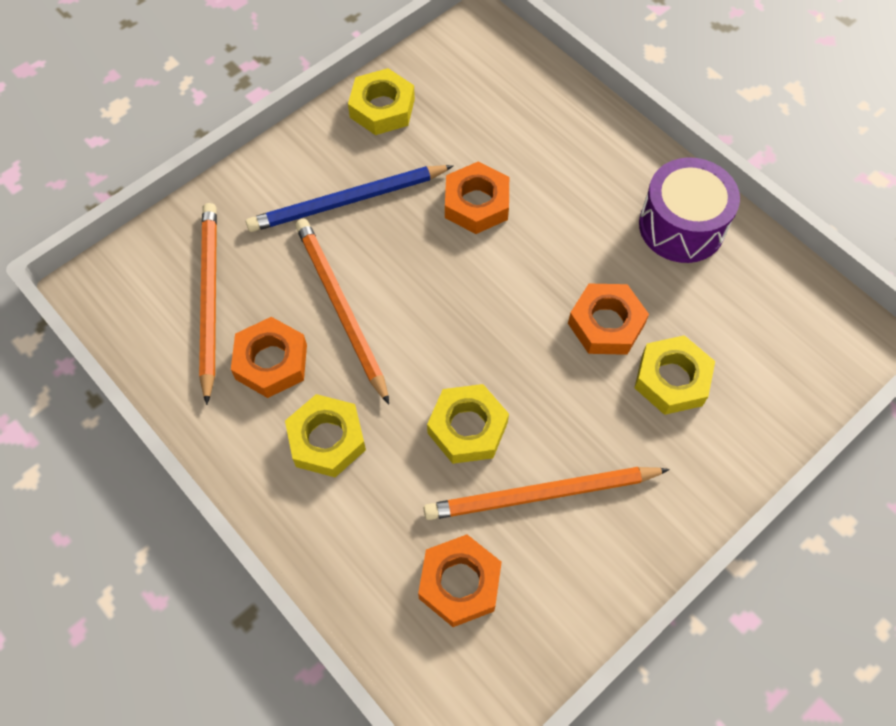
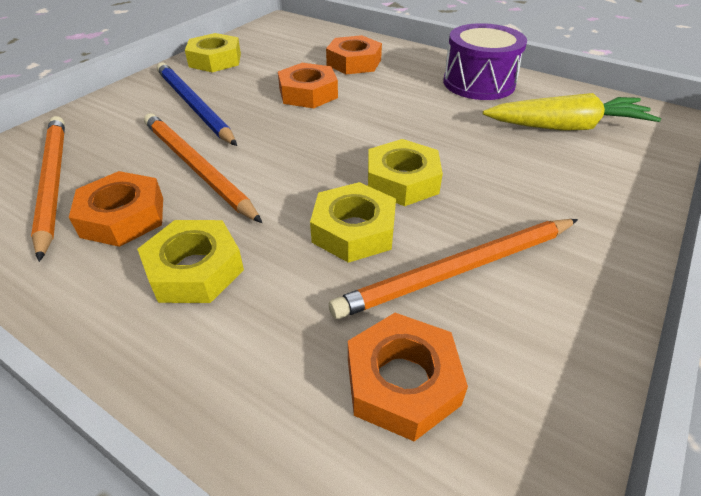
camera: 15 degrees left, 20 degrees down
(348, 201) = (194, 106): blue pencil -> blue pencil turned 90 degrees clockwise
(606, 324) = (452, 140): orange nut -> orange nut (354, 62)
(672, 379) = (531, 163): yellow nut -> yellow nut (402, 180)
(741, 331) = (566, 127): none -> yellow carrot

